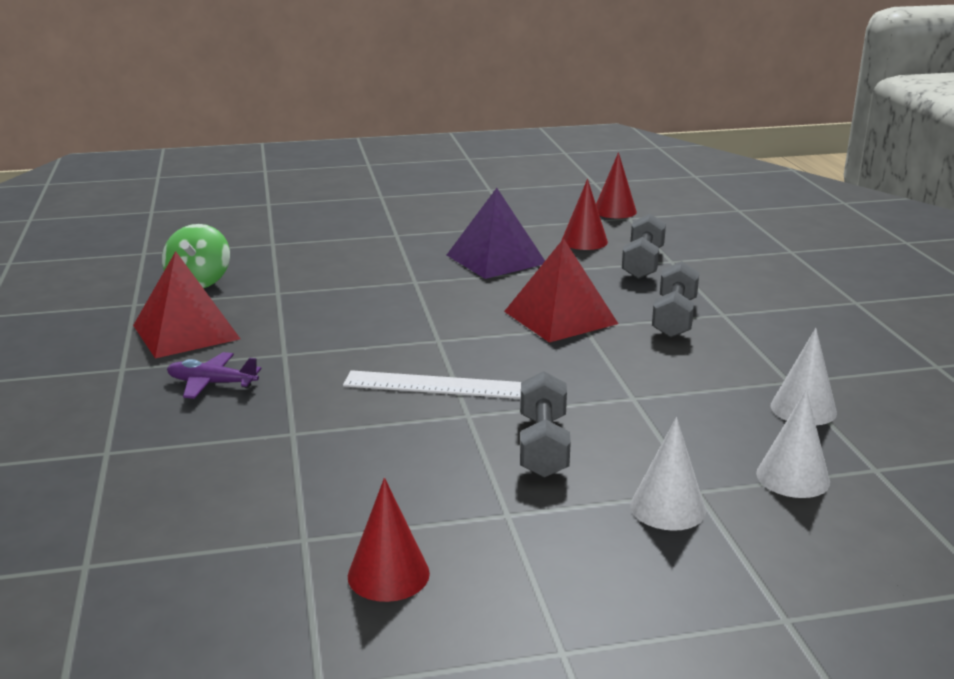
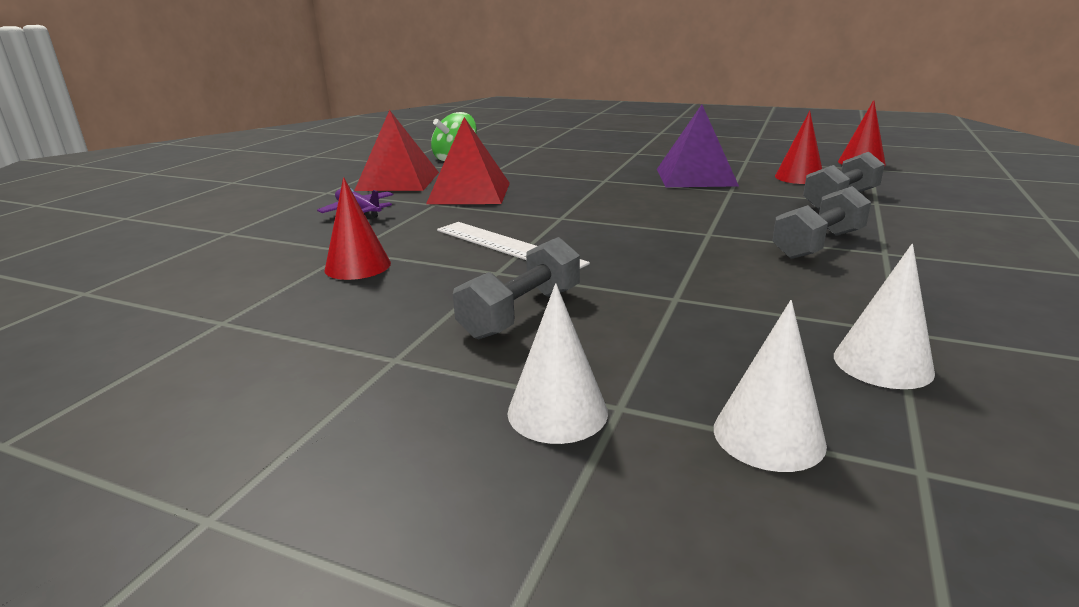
camera: 35 degrees right, 0 degrees up
(388, 574) = (219, 372): red cone -> red cone (357, 266)
(560, 317) = (694, 223): red pyramid -> red pyramid (469, 193)

